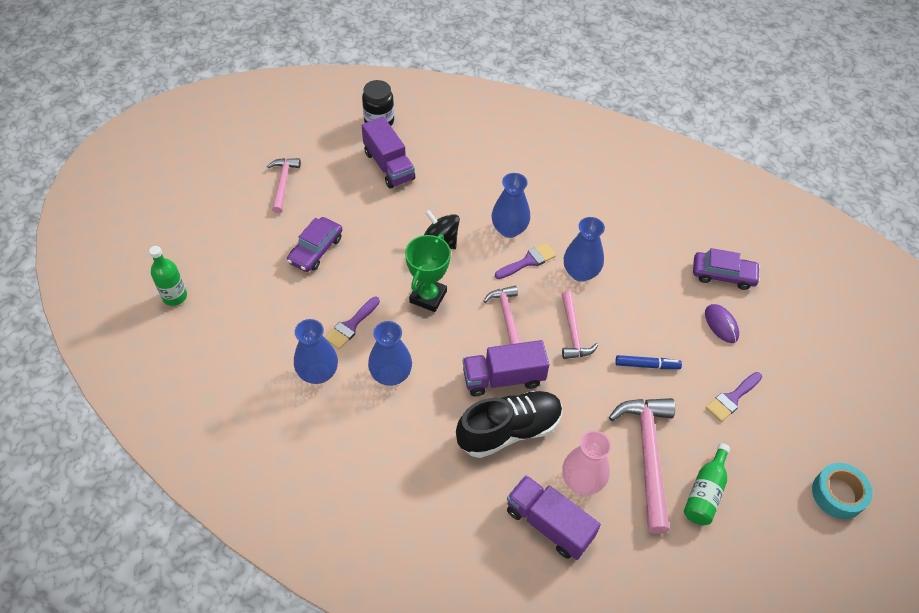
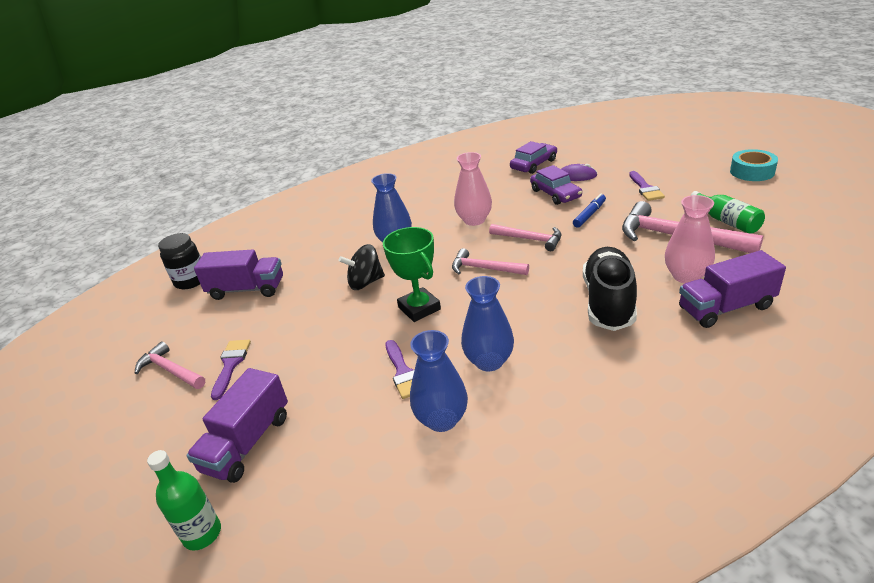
camera: 50 degrees left, 20 degrees down
(316, 250) = (282, 371): purple car -> purple car (555, 194)
(503, 378) = (548, 289): purple truck -> purple truck (247, 443)
(528, 261) = (438, 242): purple brush -> purple brush (231, 365)
(580, 272) = (474, 220): blue vase -> pink vase

